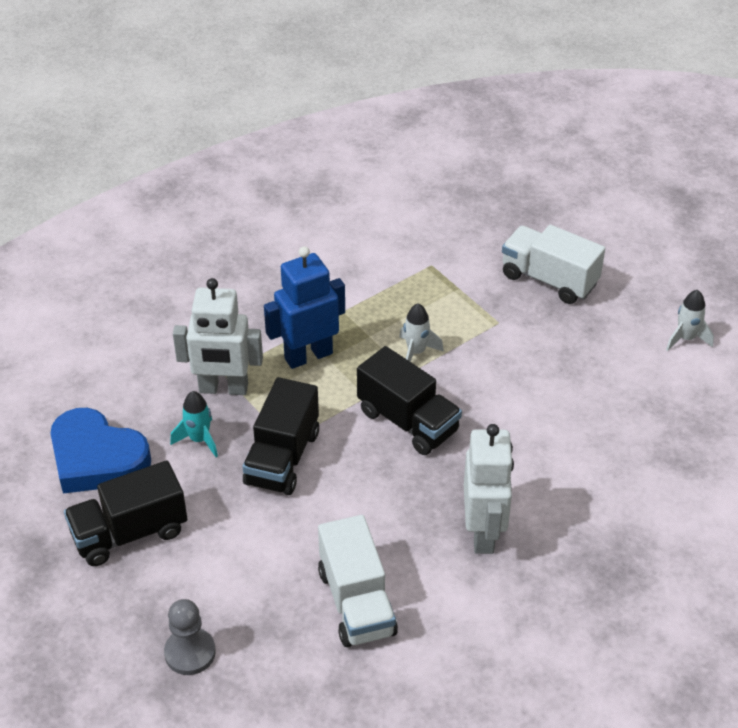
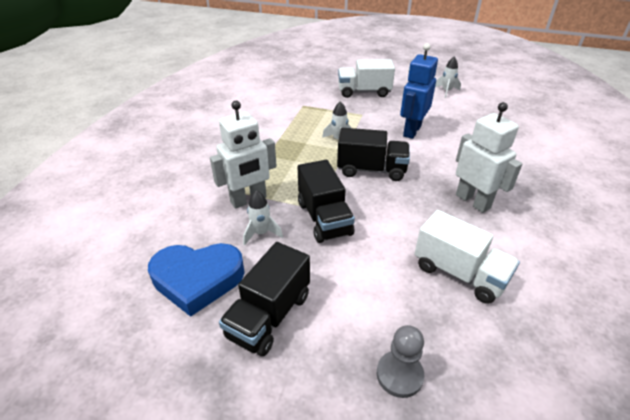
camera: 35 degrees left, 5 degrees down
(199, 440) = (261, 233): turquoise rocket -> white rocket
(308, 356) = (283, 164): blue robot -> blue robot (411, 131)

